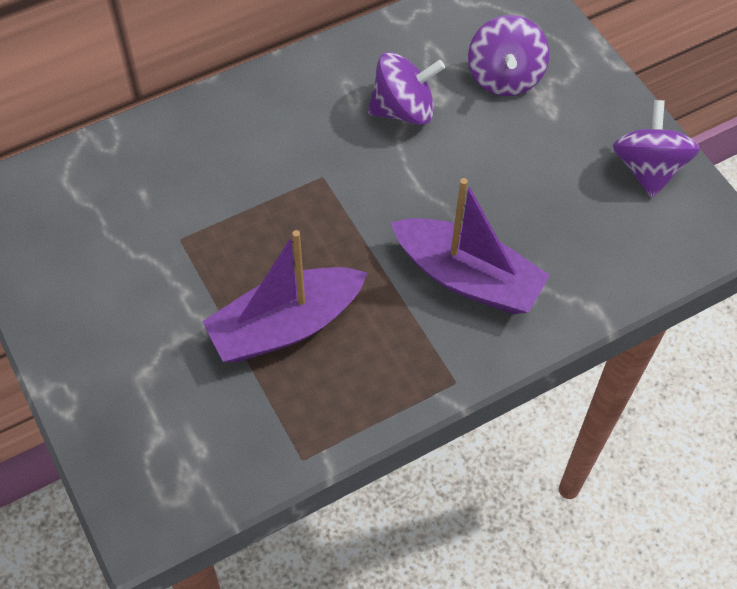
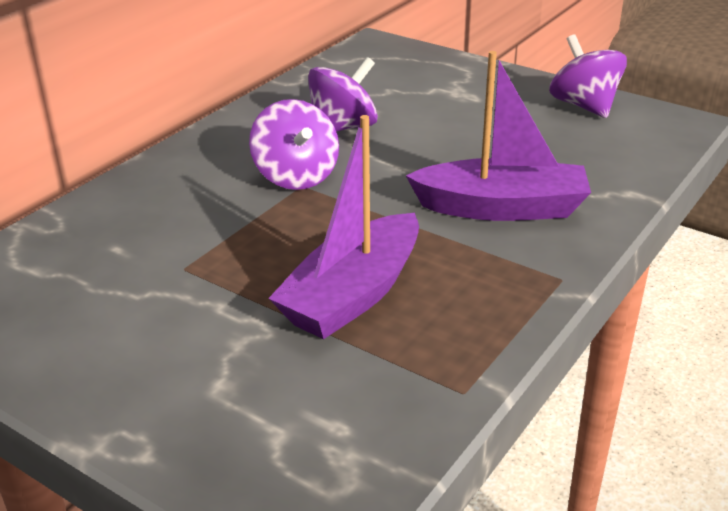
camera: 25 degrees left, 25 degrees down
(504, 77) = (414, 89): purple spinning top -> purple spinning top (296, 176)

